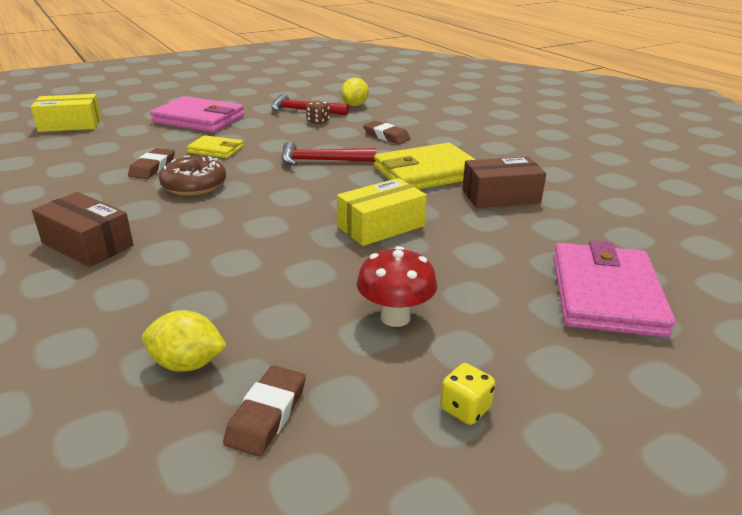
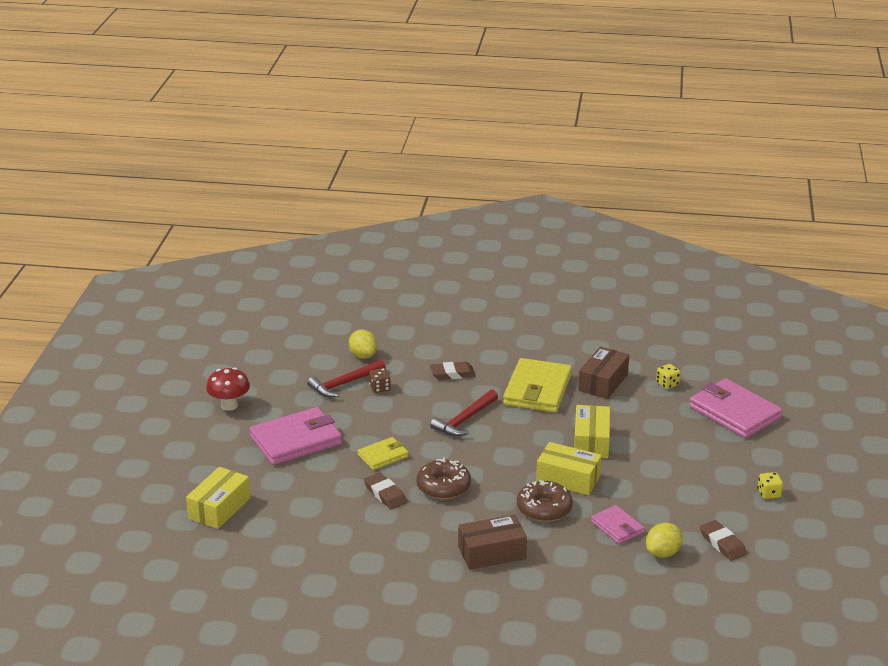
camera: 50 degrees left, 0 degrees up
(209, 244) = (544, 508): none -> brown donut
(218, 303) = (617, 527): none -> pink wallet
(287, 238) = (568, 479): none -> yellow box
(395, 317) = (688, 480): red mushroom -> red mushroom (229, 405)
(570, 229) = (667, 384): none -> yellow dice

